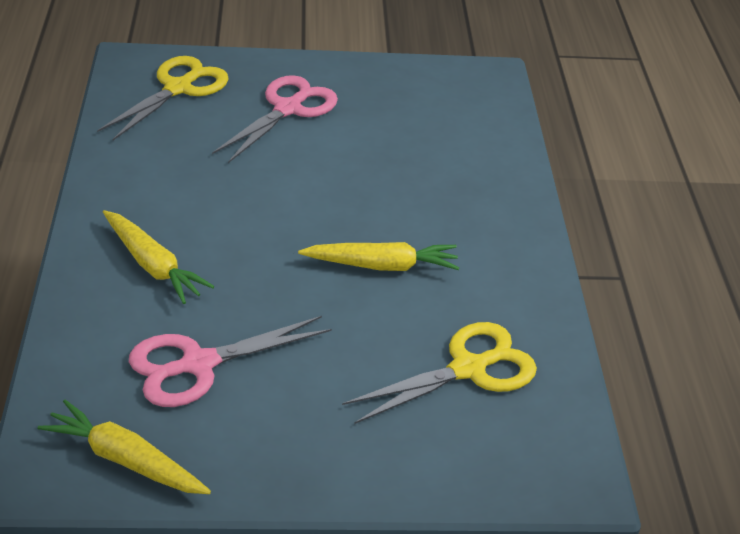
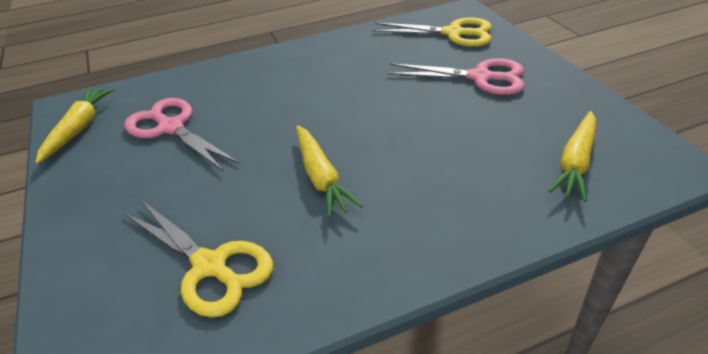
camera: 75 degrees right, 0 degrees up
(153, 265) = (260, 82): yellow carrot -> yellow carrot (575, 162)

